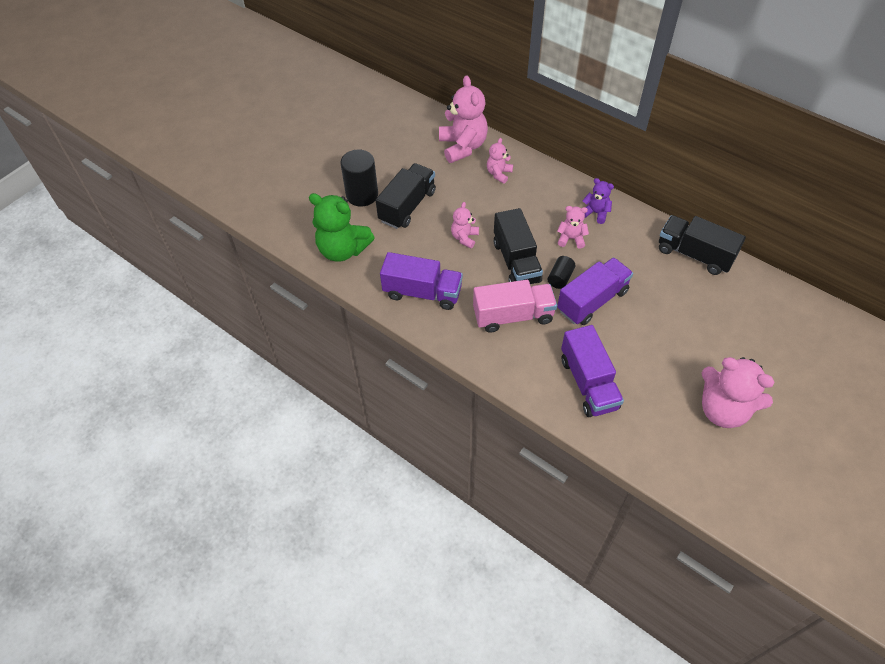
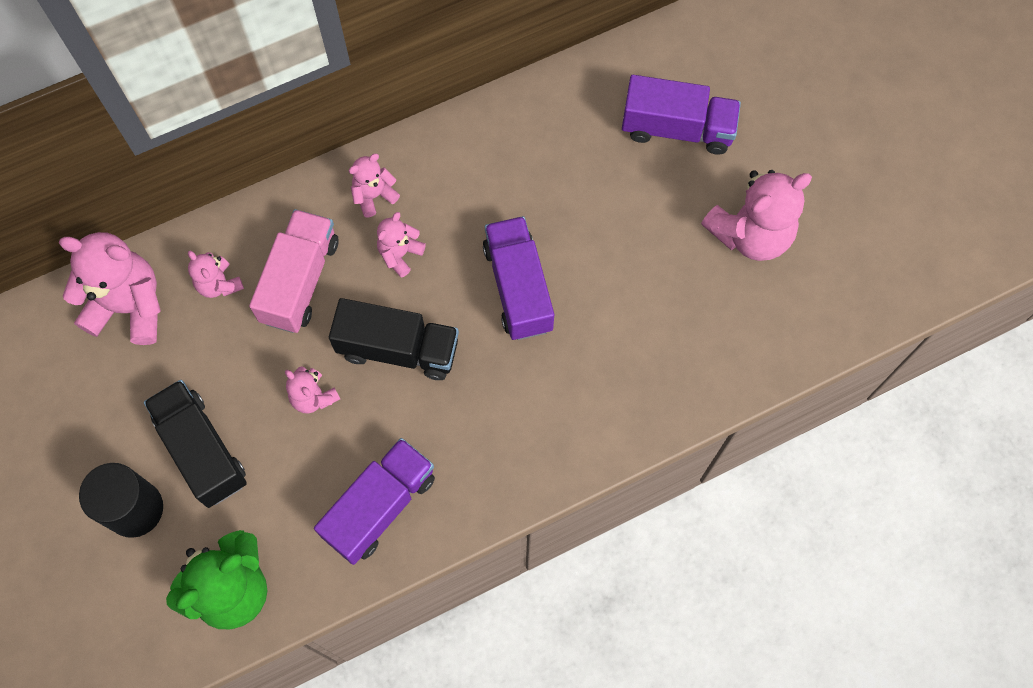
camera: 65 degrees left, 15 degrees up
(513, 316) = (487, 403): pink truck -> pink truck (300, 281)
(560, 278) = (458, 307): black cylinder -> none
(588, 383) = (639, 366): purple truck -> purple truck (677, 128)
(596, 213) = (374, 196): purple teddy bear -> pink teddy bear
(694, 254) = (514, 119): black truck -> none

